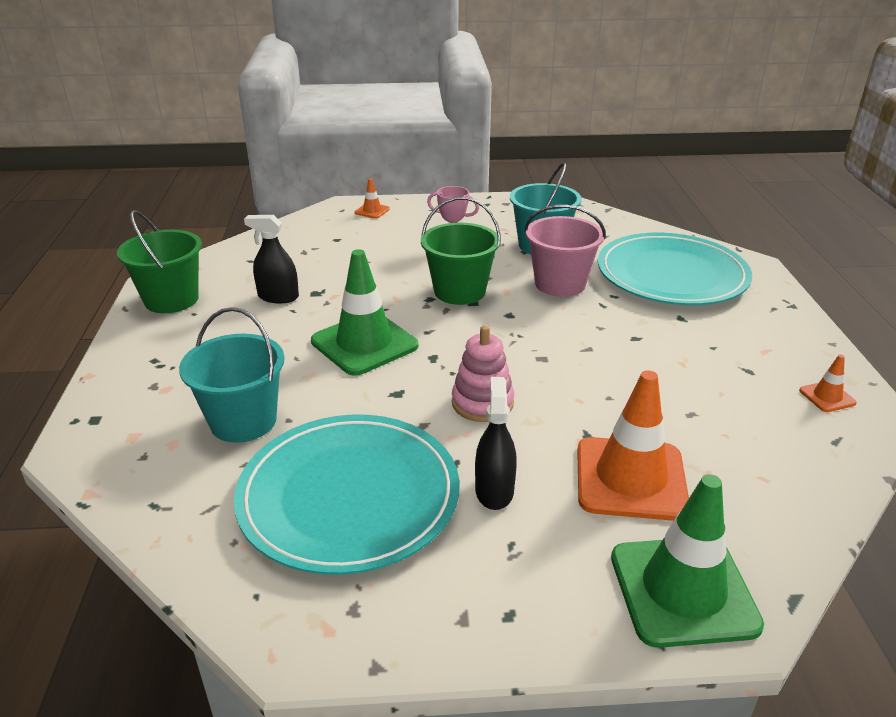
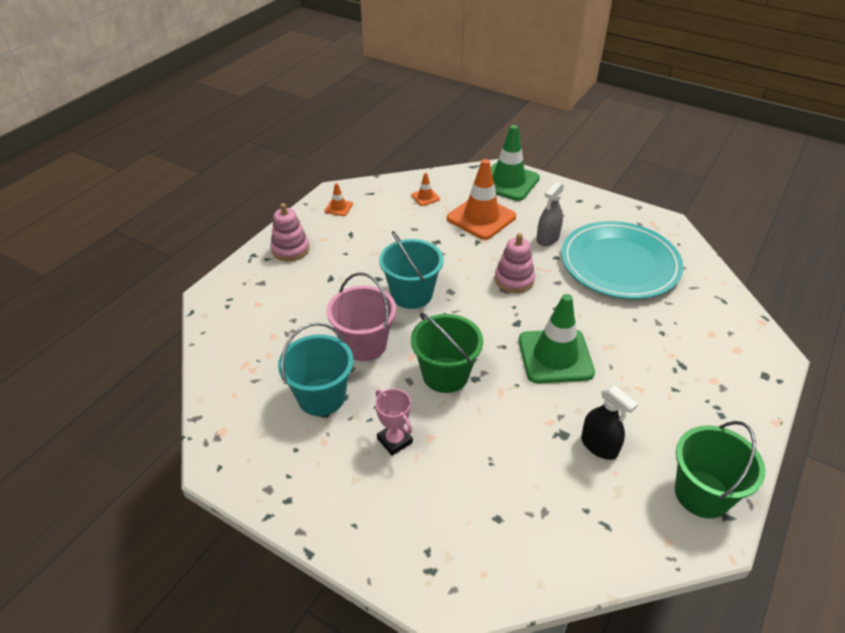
camera: 145 degrees left, 10 degrees up
(243, 421) = (663, 330): turquoise bucket -> turquoise bucket (411, 294)
(372, 211) = (420, 563): orange traffic cone -> orange traffic cone (425, 197)
(494, 490) = (547, 238): black spray bottle -> grey spray bottle
(671, 275) = (278, 313): turquoise plate -> none
(772, 325) = (290, 249): none -> pink stacking toy

